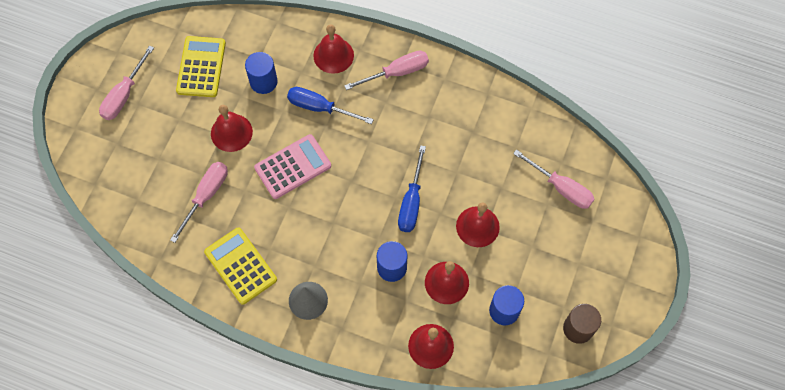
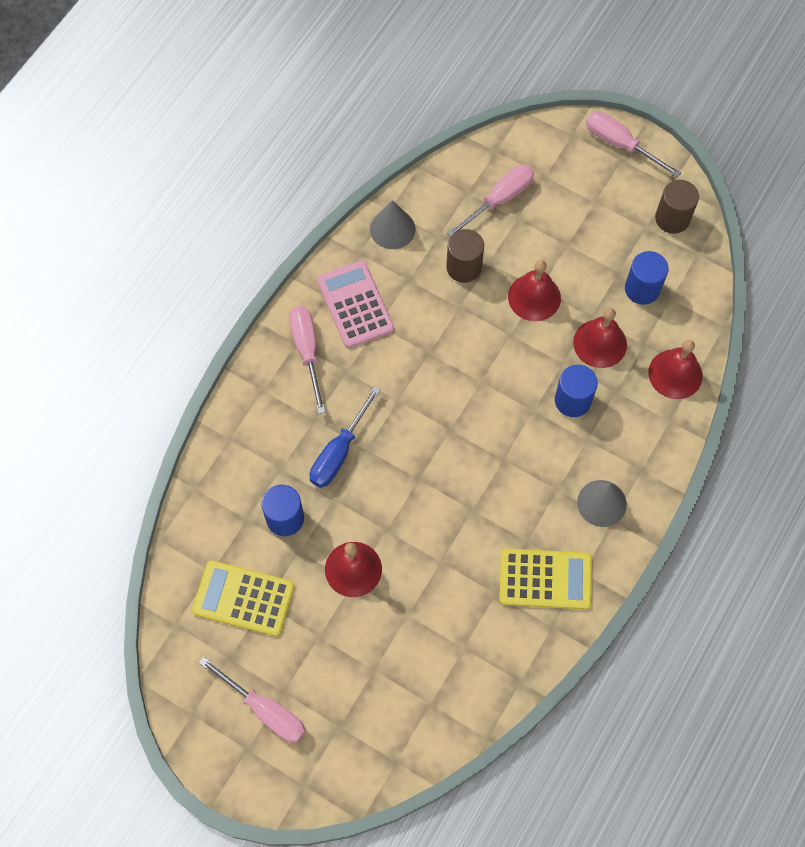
camera: 80 degrees left, 0 degrees up
(206, 196) = (440, 612): pink screwdriver -> pink screwdriver (620, 144)
(240, 266) = (545, 579): yellow calculator -> yellow calculator turned 150 degrees counterclockwise
(293, 167) = (418, 497): pink calculator -> pink calculator (355, 304)
(333, 55) = (264, 424): red bell -> none
(411, 202) = (490, 364): blue screwdriver -> none
(492, 170) = (464, 267): none -> brown cylinder
(514, 113) = (392, 229): none -> grey cone

